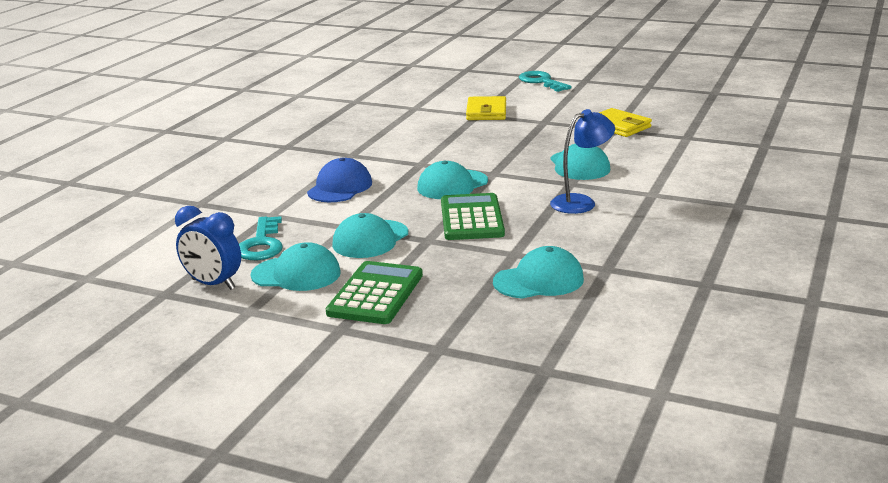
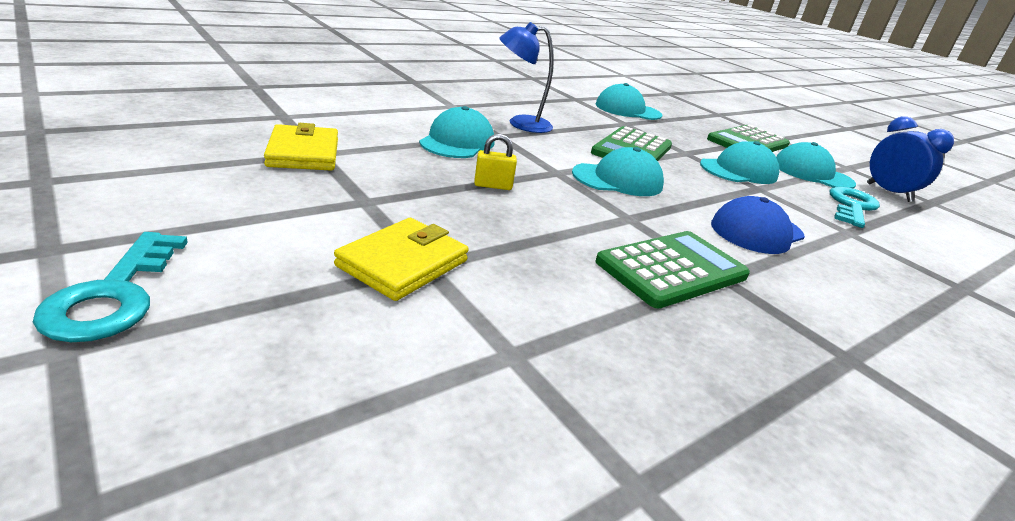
camera: 155 degrees left, 5 degrees up
(379, 149) = (672, 269): none -> green calculator
(510, 150) = (493, 186): none -> yellow padlock

